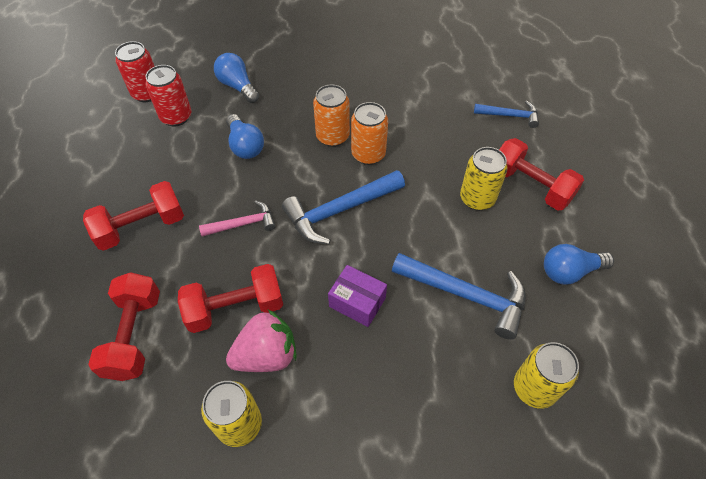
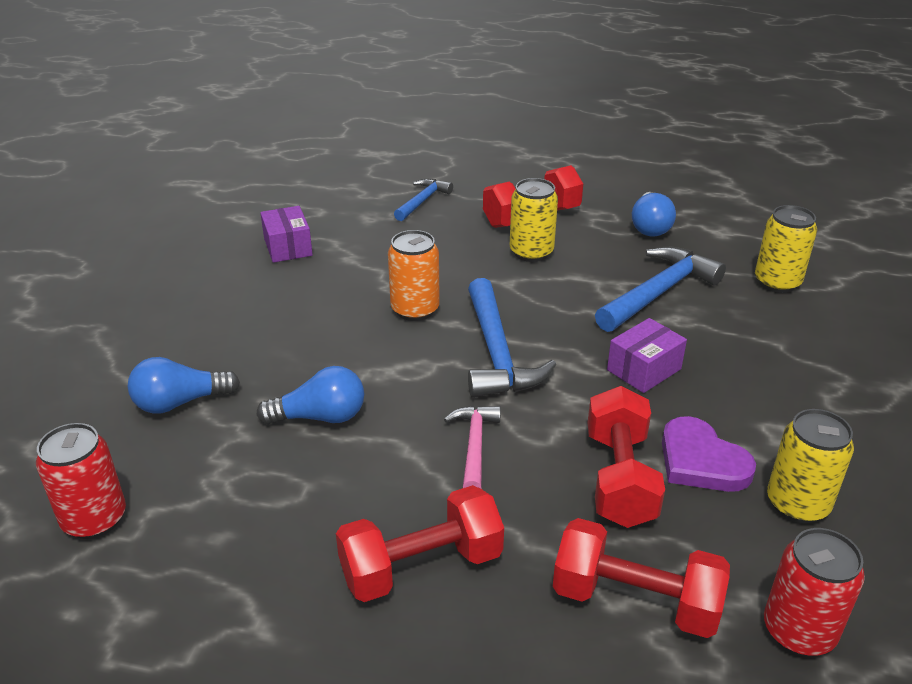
camera: 70 degrees left, 20 degrees down
(141, 227) = (421, 566): red dumbbell -> red dumbbell turned 75 degrees clockwise
(176, 117) = (191, 487): red can -> red can (798, 631)
(266, 355) = (701, 461): pink strawberry -> purple heart
(332, 137) = (362, 331): orange can -> none
(406, 70) = (288, 247): none -> purple box

